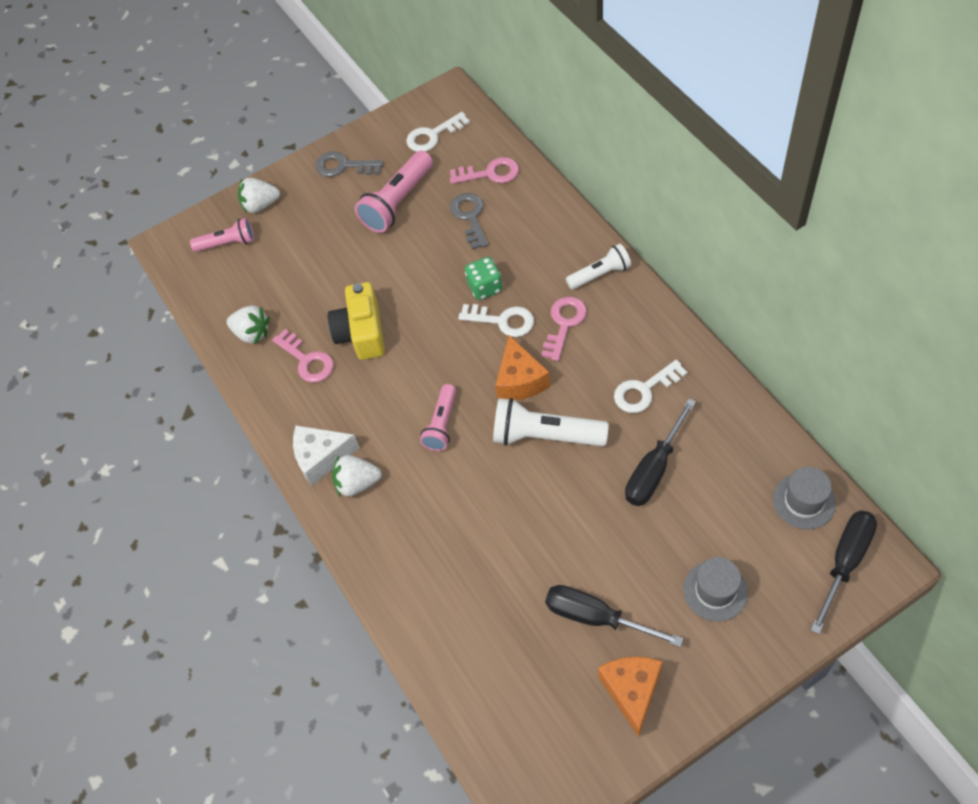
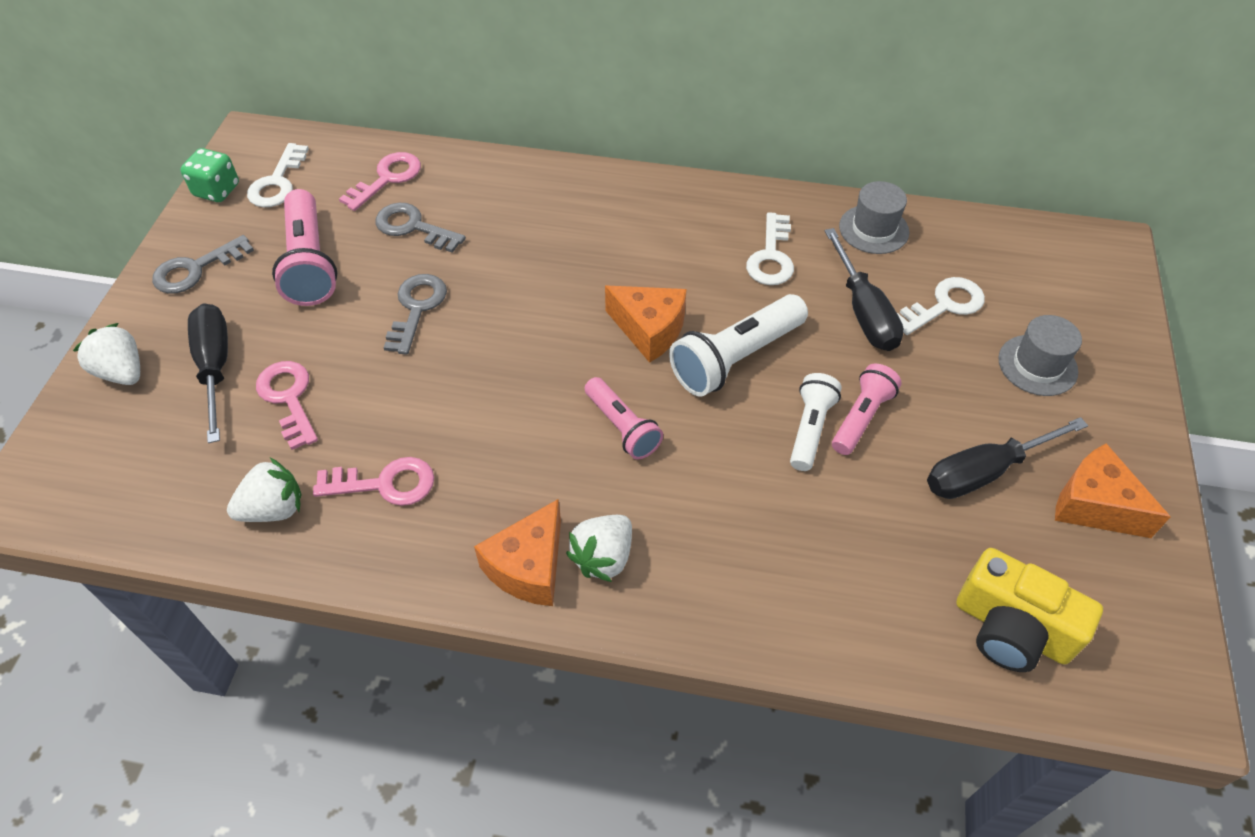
camera: 55 degrees left, 5 degrees down
(228, 243) = (119, 440): pink flashlight -> pink flashlight (861, 417)
(260, 205) = (122, 372): white strawberry -> white strawberry turned 105 degrees clockwise
(321, 458) = (528, 567): white cheese -> orange cheese
(361, 333) = (420, 409): yellow camera -> yellow camera (1011, 628)
(419, 271) = (417, 308): none -> grey key
(485, 287) = (508, 276): green dice -> green dice (217, 190)
(502, 321) = (565, 292): white key -> white key (944, 305)
(564, 324) = (629, 254): pink key -> pink key (289, 398)
(600, 274) = (609, 193): white flashlight -> white flashlight (810, 429)
(804, 501) = (1001, 246): grey hat -> grey hat (873, 229)
(845, 561) = (1086, 265): black screwdriver -> black screwdriver (215, 366)

